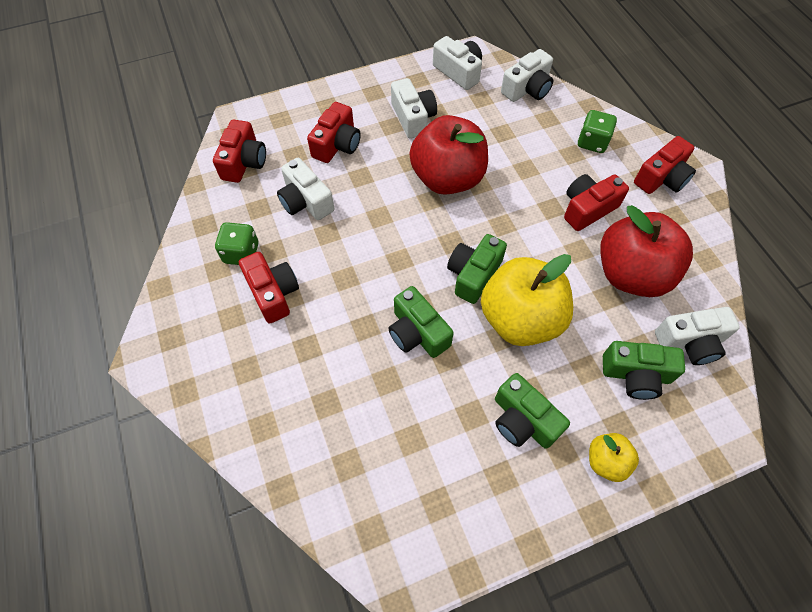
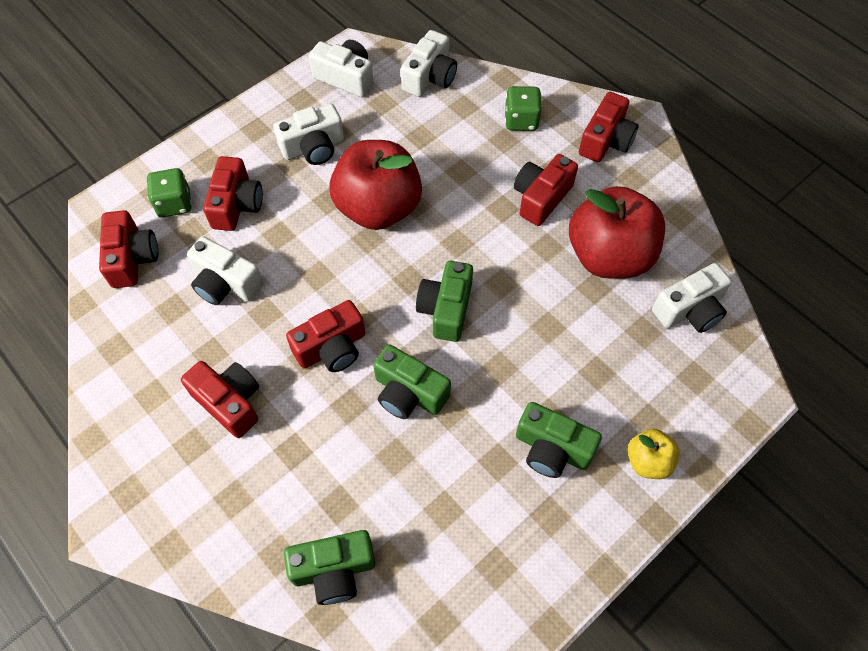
camera: 20 degrees left, 0 degrees up
(241, 253) = (173, 368): green dice -> green dice (174, 204)
(369, 276) = (332, 348): none -> red camera
(413, 118) = (313, 147): white camera -> white camera turned 105 degrees clockwise
(520, 319) = (512, 342): yellow apple -> none
(636, 375) = (648, 362): green camera -> green camera (334, 570)

